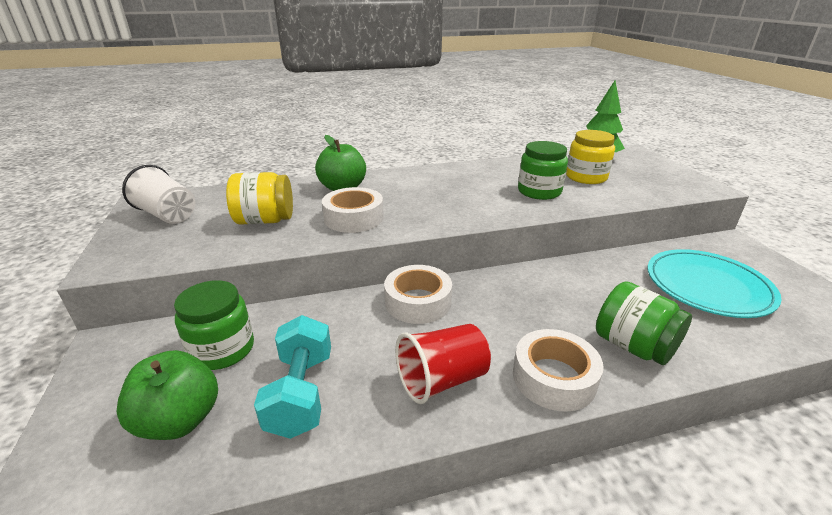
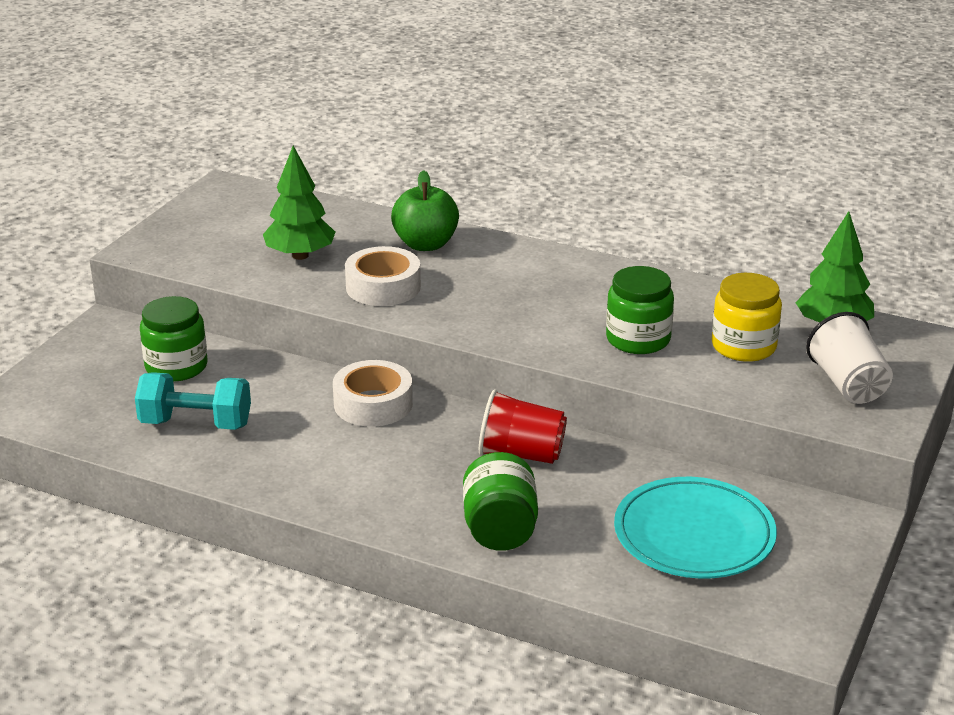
camera: 40 degrees right, 0 degrees up
(167, 215) = (226, 214): white cup -> white cup (848, 384)
(180, 420) = (106, 401): green apple -> none
(265, 220) = (300, 255): yellow jar -> green tree
(301, 393) = (196, 424): turquoise dumbbell -> turquoise dumbbell turned 60 degrees clockwise
(442, 380) = (302, 467): red cup -> red cup (521, 454)
(554, 378) = (389, 511): white tape -> none

